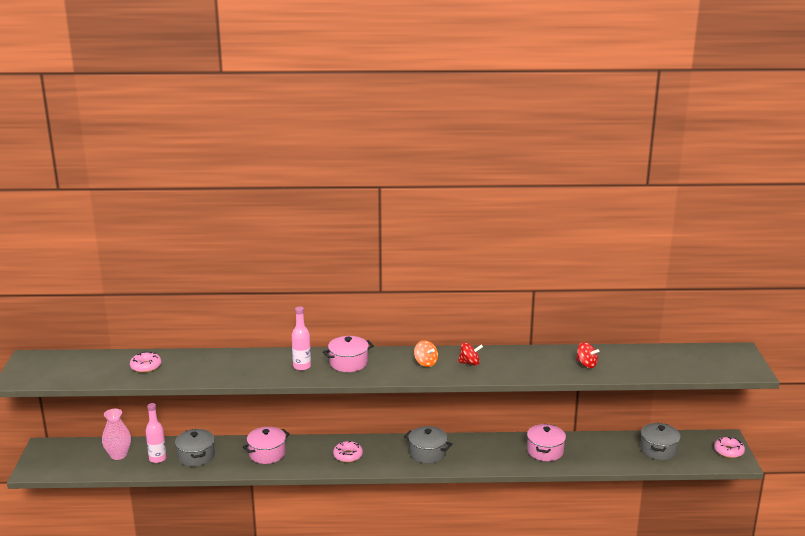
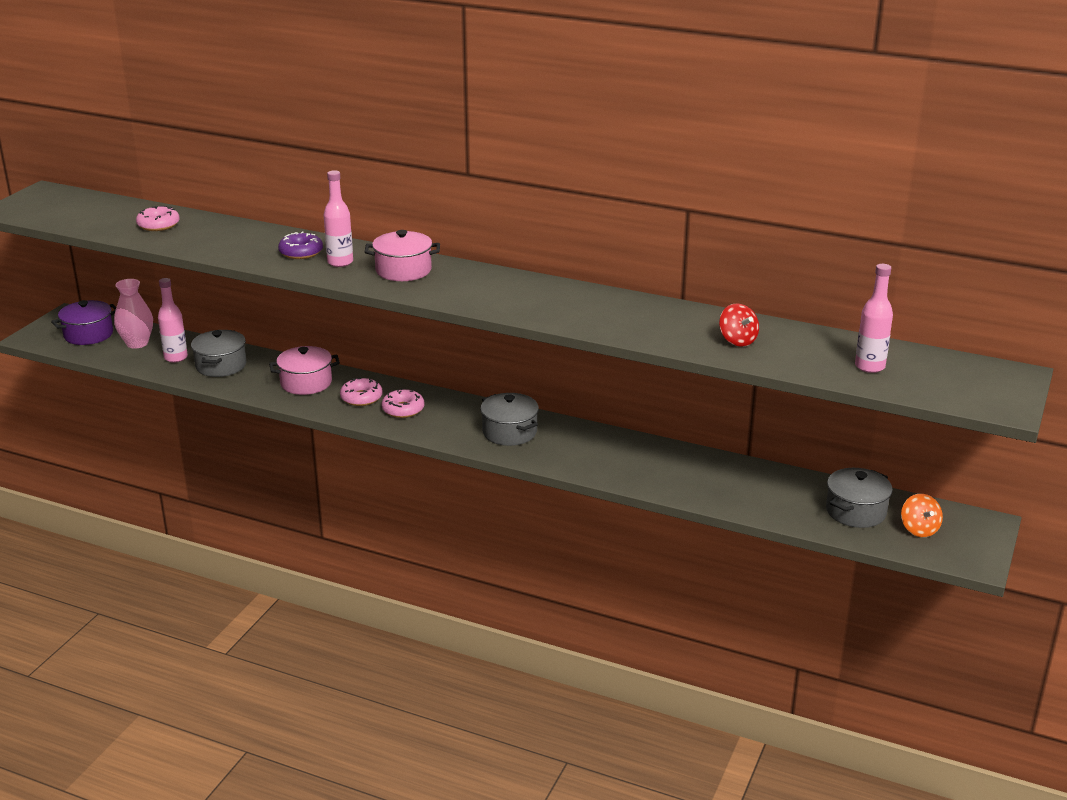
camera: 25 degrees right, 5 degrees up
(75, 457) = (88, 334): none -> purple pot
(268, 365) = (301, 252): none -> purple donut
(425, 363) = (505, 291): orange spinning top -> orange spinning top (919, 529)
(469, 363) = (566, 304): red spinning top -> none
(545, 451) = (678, 470): pink pot -> none
(668, 364) = (869, 366): none -> pink bottle
(728, 451) = (972, 542): pink donut -> pink donut (361, 398)

